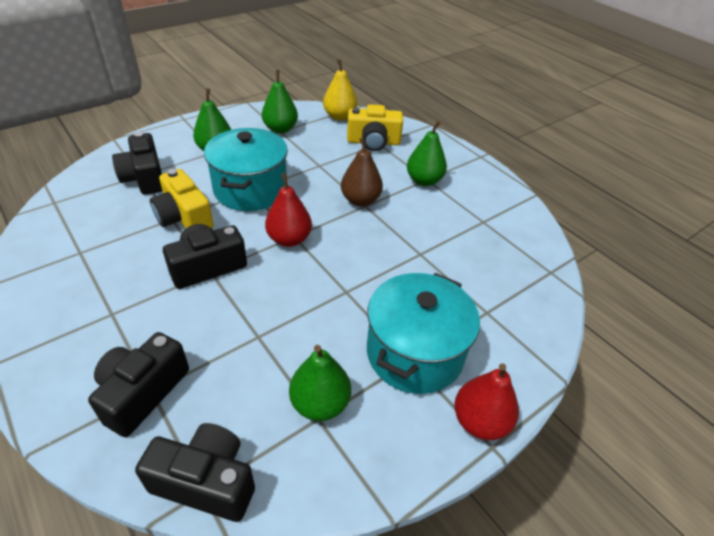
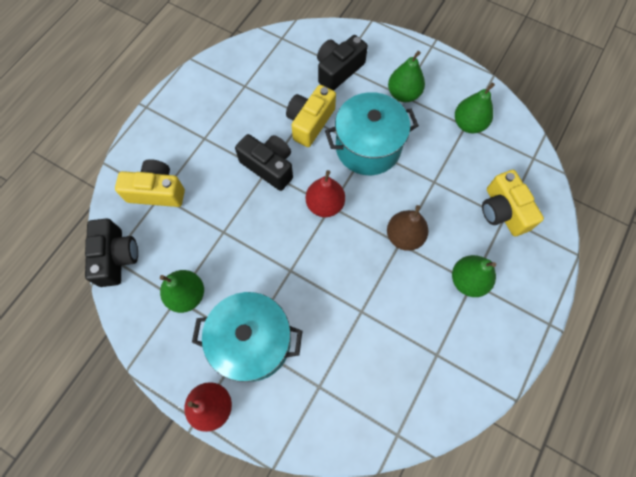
camera: 70 degrees right, 25 degrees up
(142, 393) = (157, 191): black camera -> yellow camera
(339, 116) = (527, 162): yellow pear -> none

